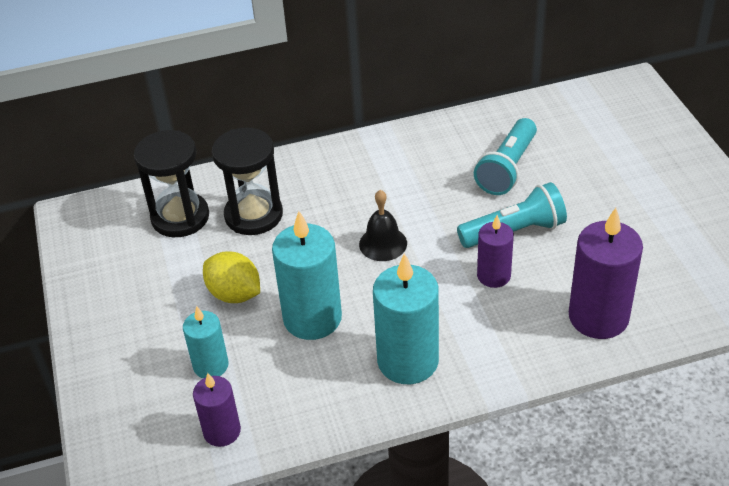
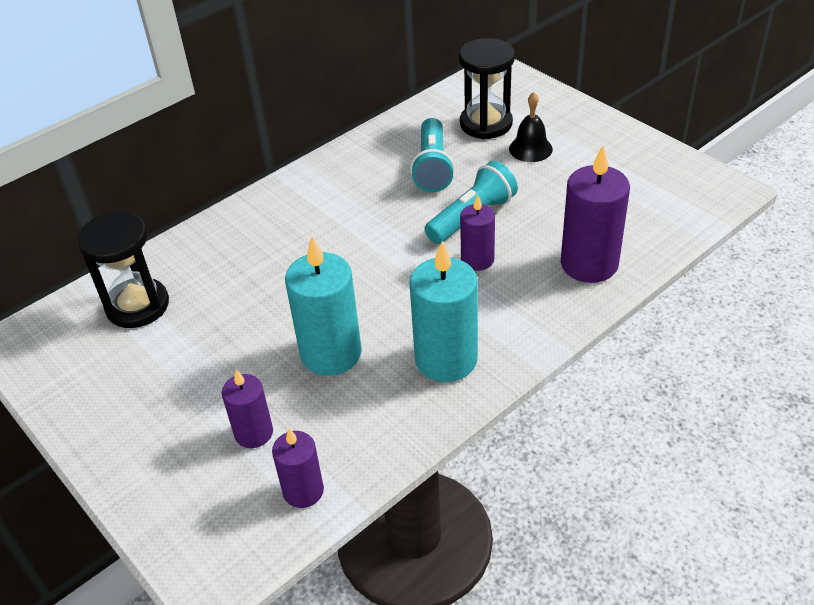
camera: 25 degrees left, 0 degrees up
(211, 365) = (254, 433): turquoise candle -> purple candle
(234, 294) = (238, 358): yellow lemon -> none
(253, 215) = (214, 280): black hourglass -> black hourglass (486, 124)
(383, 243) = (358, 265): black bell -> black bell (530, 149)

